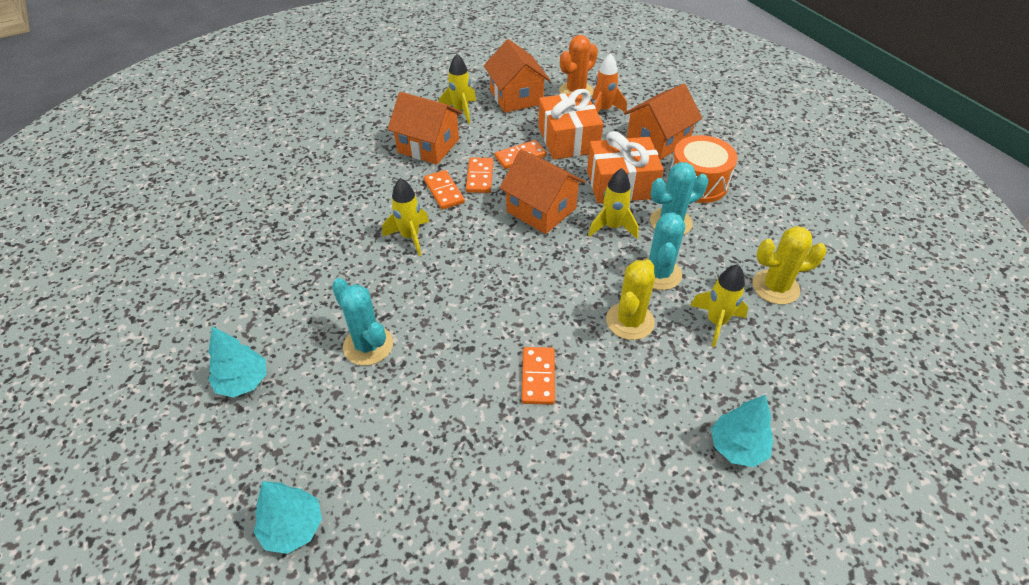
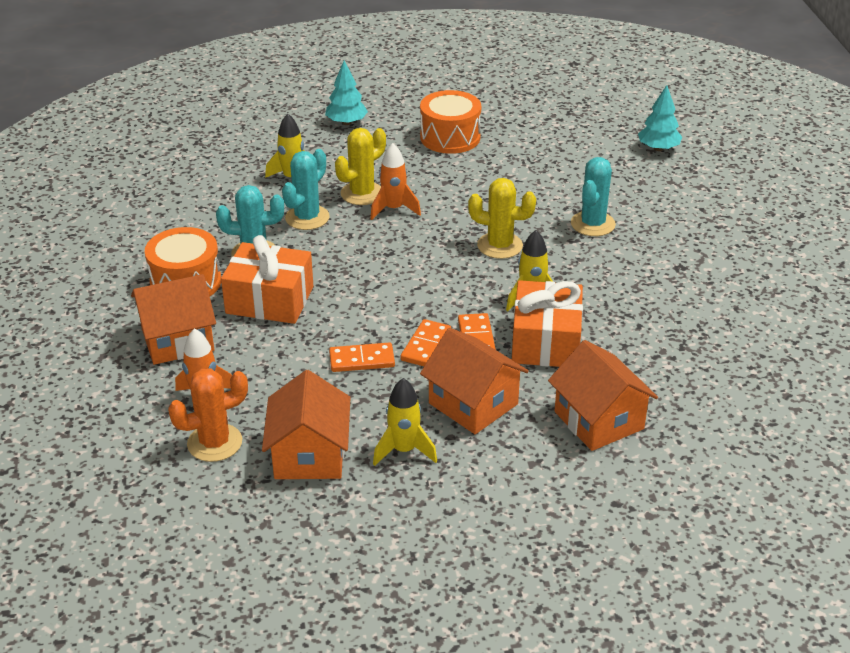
camera: 160 degrees left, 10 degrees down
(243, 382) = (701, 223): turquoise tree -> none
(368, 345) = (593, 224): turquoise cactus -> turquoise cactus turned 45 degrees clockwise
(538, 377) = (460, 179): orange domino -> none
(541, 210) = (377, 294): orange house -> orange house (599, 420)
(568, 139) = (286, 368): orange gift -> orange gift (545, 341)
(584, 308) = (393, 209): none -> orange rocket
(588, 458) = (450, 137): none -> orange drum
(612, 227) = (316, 262): yellow rocket -> none
(775, 287) = (217, 188): yellow cactus -> yellow cactus (500, 246)

